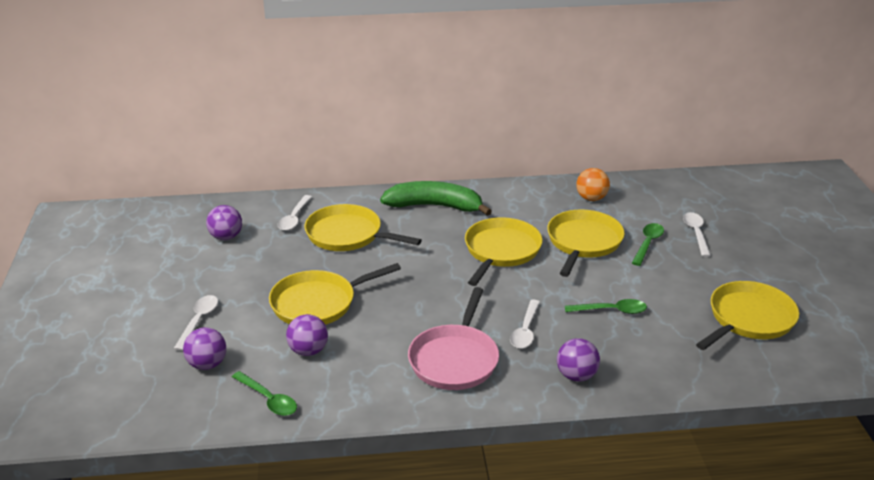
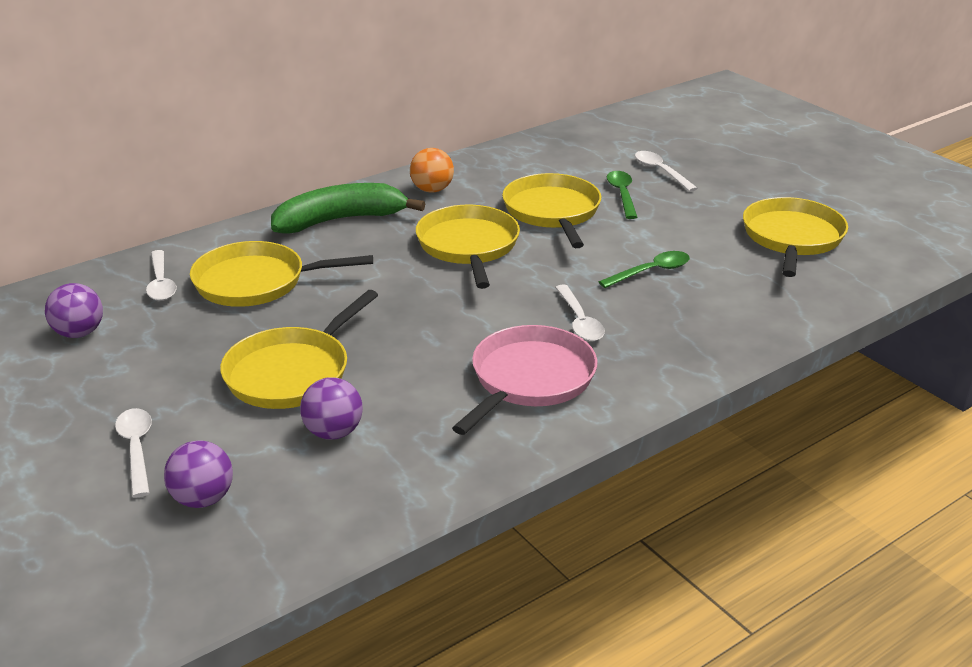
camera: 30 degrees left, 0 degrees up
(268, 399) = (334, 510): green spoon -> none
(455, 360) = (529, 379): pink pan -> pink pan turned 135 degrees counterclockwise
(576, 376) = (681, 349): purple ball -> none
(591, 198) = (517, 165): orange ball -> orange ball (432, 190)

